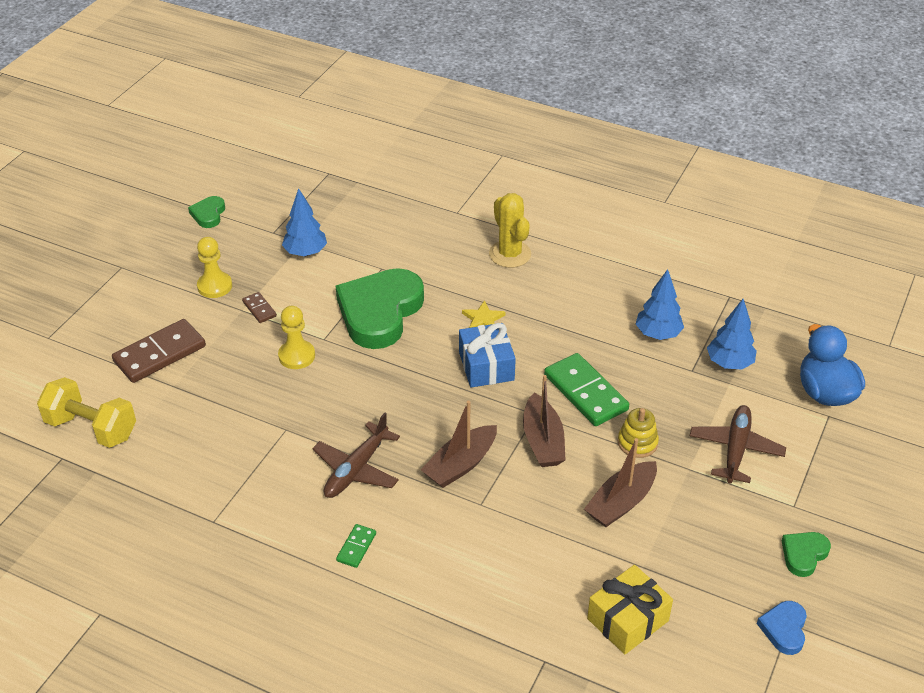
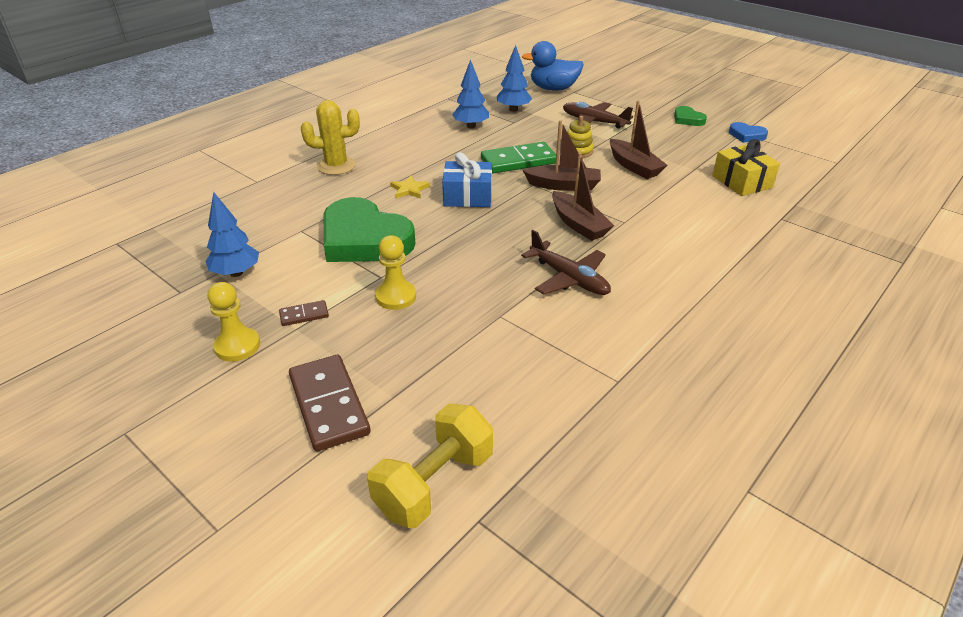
camera: 75 degrees left, 5 degrees down
(208, 214) = (94, 339): green heart -> none
(356, 547) = (664, 290): green domino -> none

